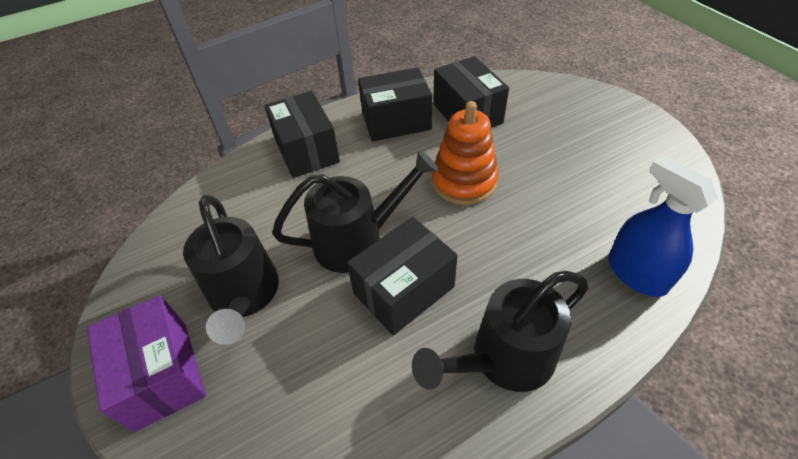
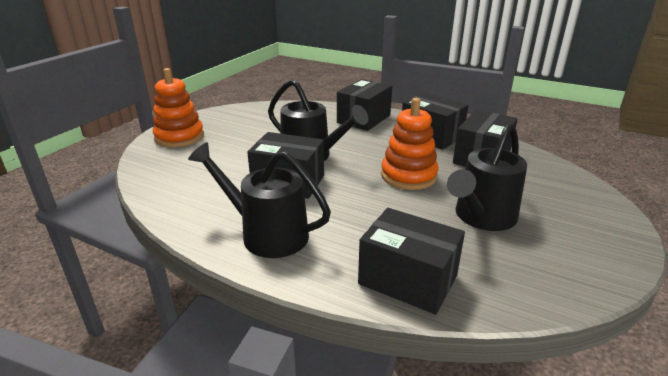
camera: 55 degrees right, 20 degrees down
(161, 374) = (179, 137): purple box -> orange stacking toy
(244, 296) = (240, 139): black watering can -> black watering can (481, 218)
(636, 273) = (408, 279): blue spray bottle -> black box

